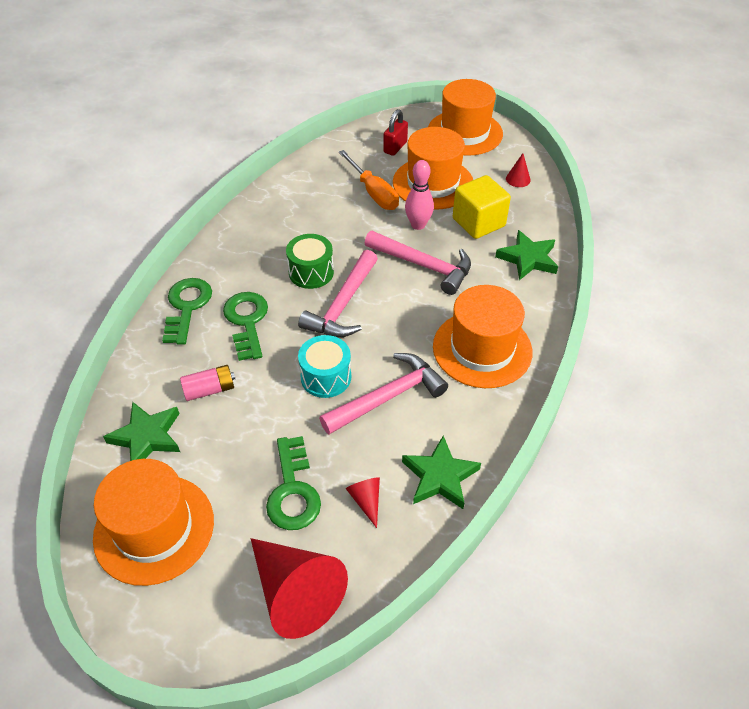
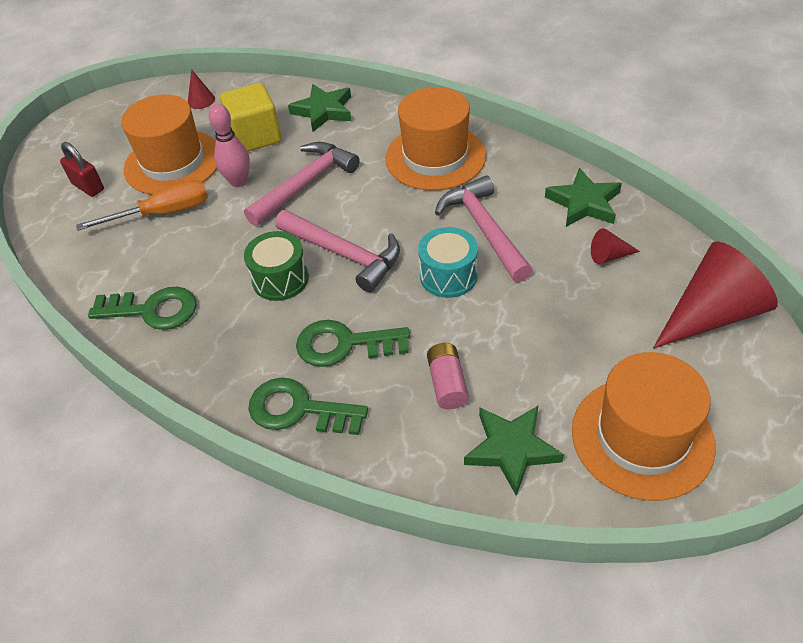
camera: 75 degrees left, 0 degrees up
(293, 490) = (595, 311): green key -> green key (152, 310)
(464, 133) = (97, 127): orange hat -> none

